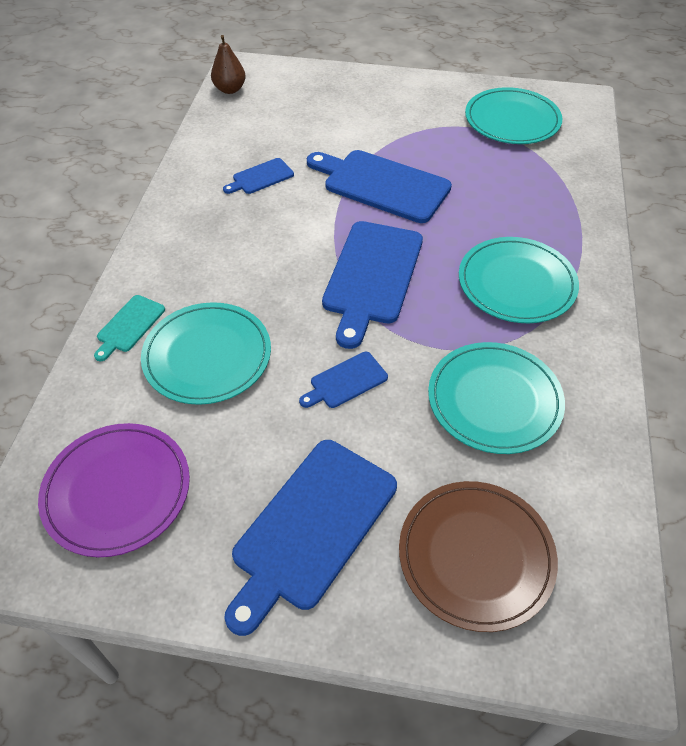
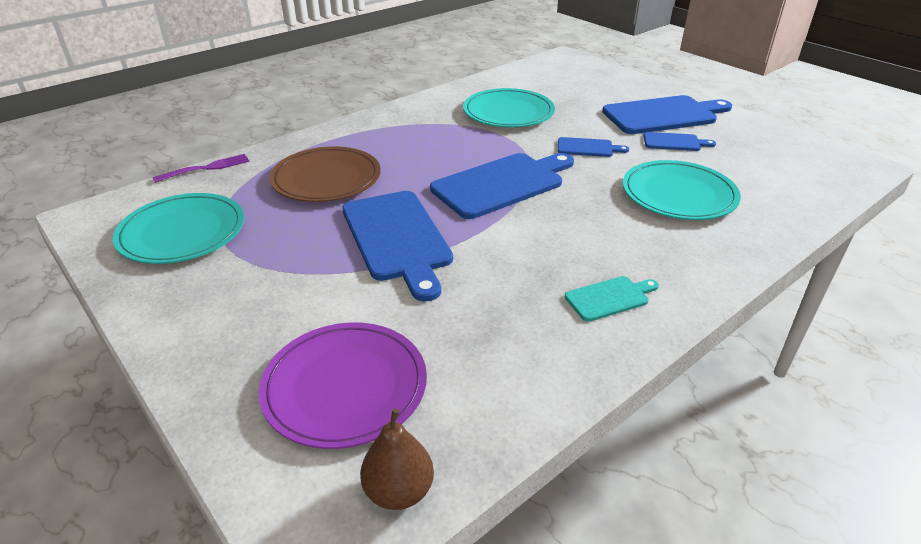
camera: 140 degrees left, 15 degrees down
(117, 490) = (779, 162): purple plate -> purple plate (345, 386)
(129, 326) = (740, 237): turquoise cutting board -> turquoise cutting board (609, 298)
(260, 177) = (506, 307): blue cutting board -> blue cutting board (674, 142)
(476, 555) = (588, 85): brown plate -> brown plate (326, 178)
(516, 283) = (410, 141): turquoise plate -> none
(602, 163) = (205, 168): none -> purple fork

